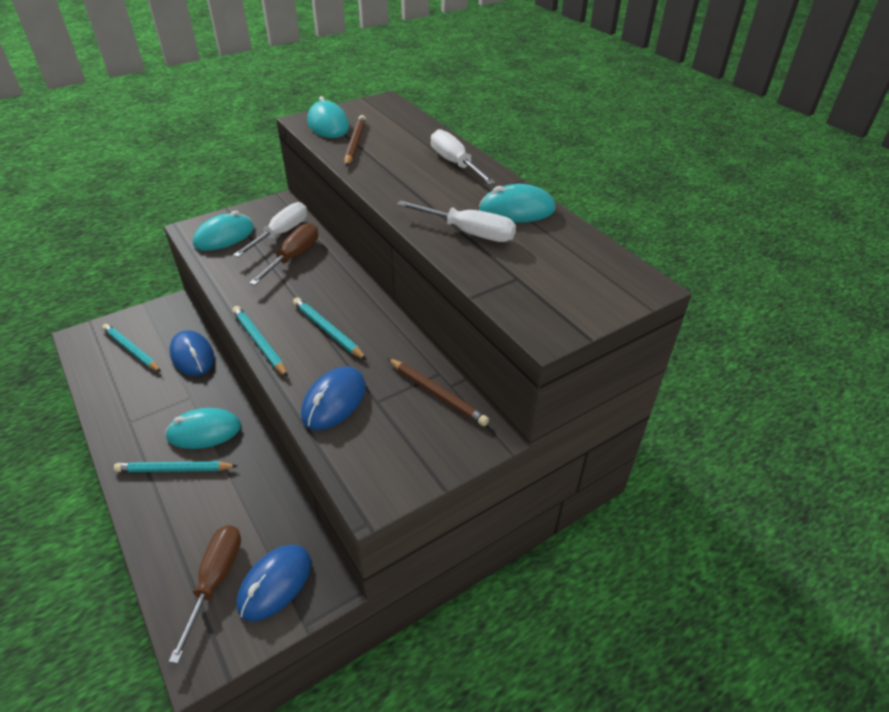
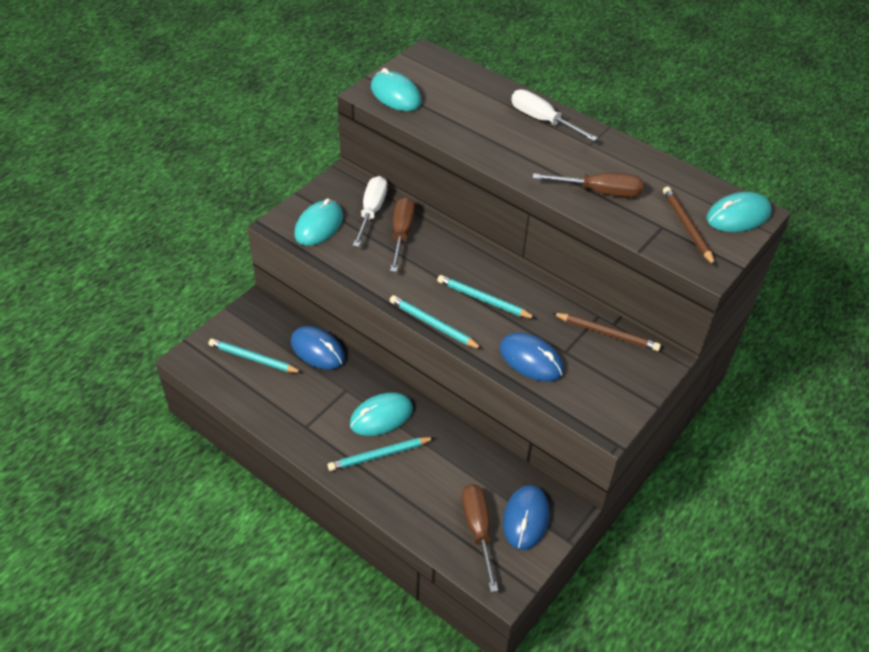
camera: 20 degrees left, 5 degrees up
(334, 401) = (531, 360): blue mouse -> blue mouse turned 60 degrees counterclockwise
(355, 143) = (437, 113): brown pencil -> brown pencil (687, 227)
(468, 232) = (599, 192): white screwdriver -> brown screwdriver
(516, 210) = (623, 160): turquoise mouse -> turquoise mouse (738, 216)

